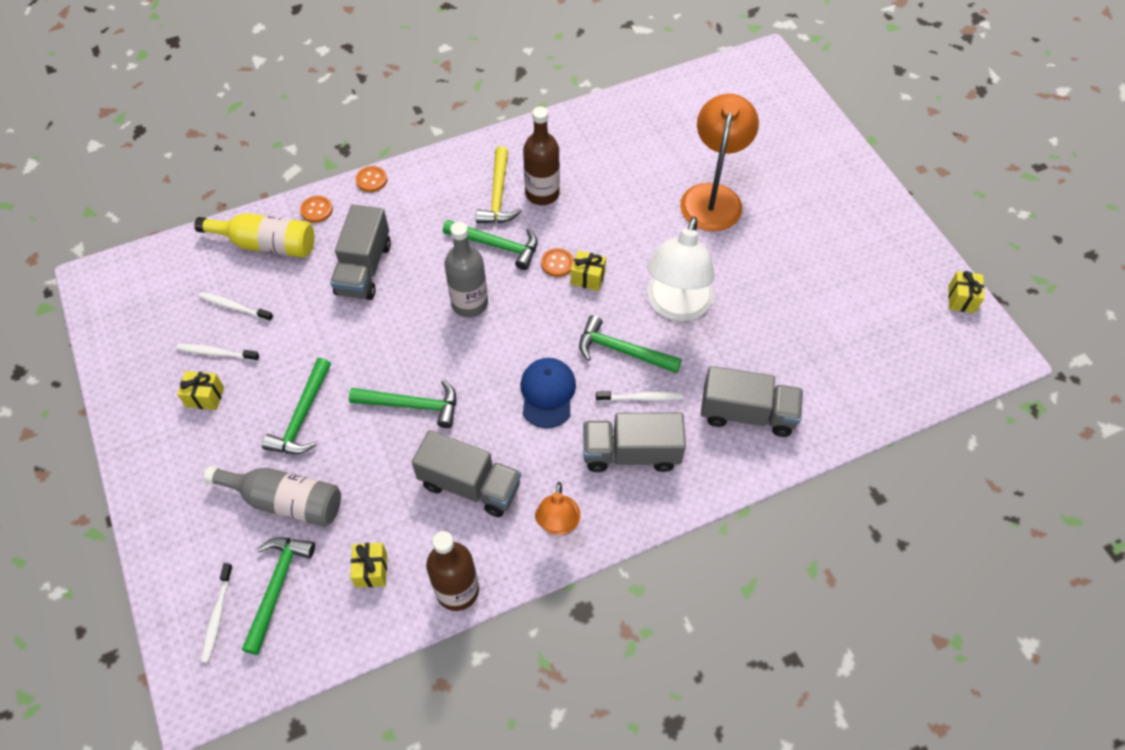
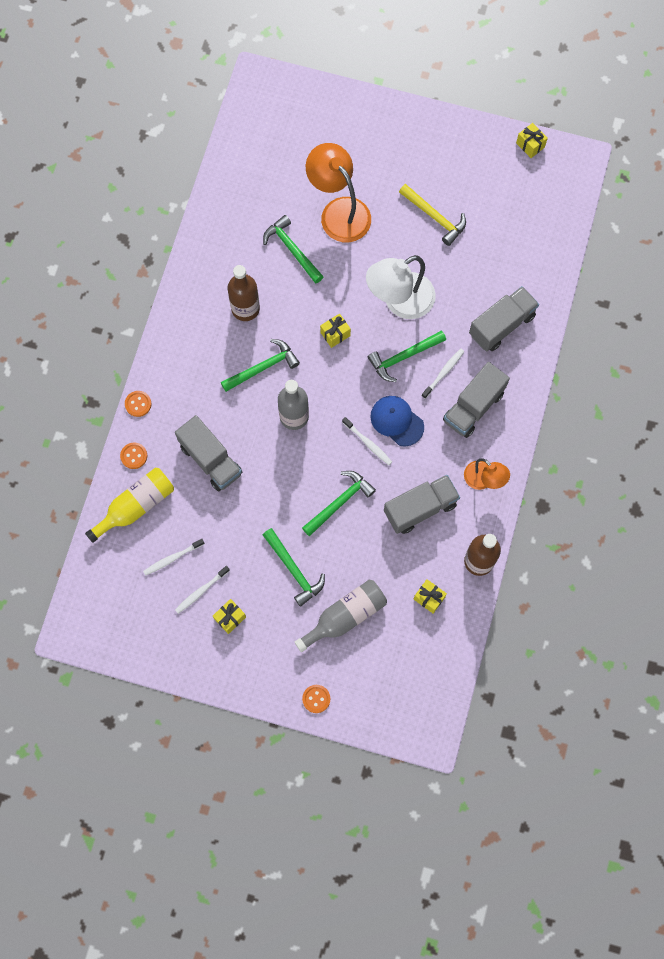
camera: 50 degrees left, 15 degrees up
(217, 616) = (389, 698): white toothbrush -> white toothbrush (367, 443)
(277, 587) = (398, 655): green hammer -> green hammer (292, 249)
(498, 195) = (222, 336): yellow hammer -> yellow hammer (435, 217)
(557, 263) = (309, 343): orange button -> orange button (316, 699)
(676, 306) = (400, 302): white lamp -> white lamp turned 90 degrees clockwise

